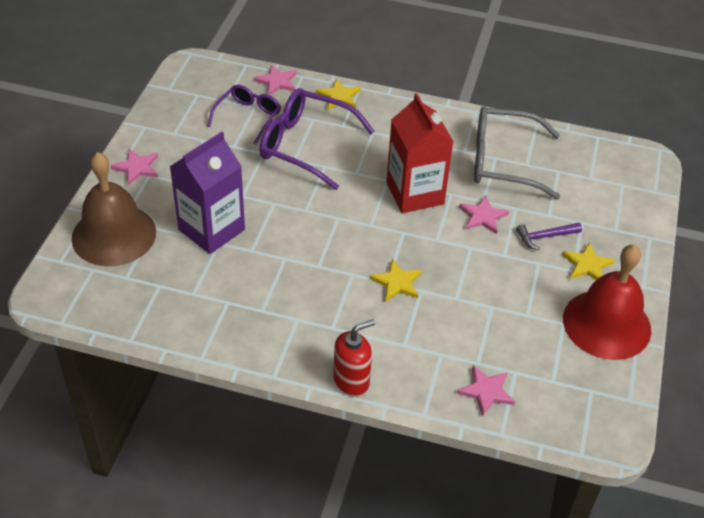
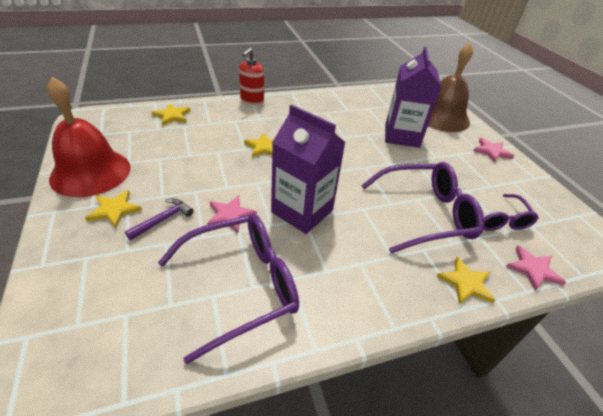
camera: 145 degrees right, 5 degrees down
(415, 193) = (302, 211): red carton -> purple carton
(486, 391) = (172, 116): pink star -> yellow star
(503, 162) = (241, 285): grey glasses -> purple glasses

